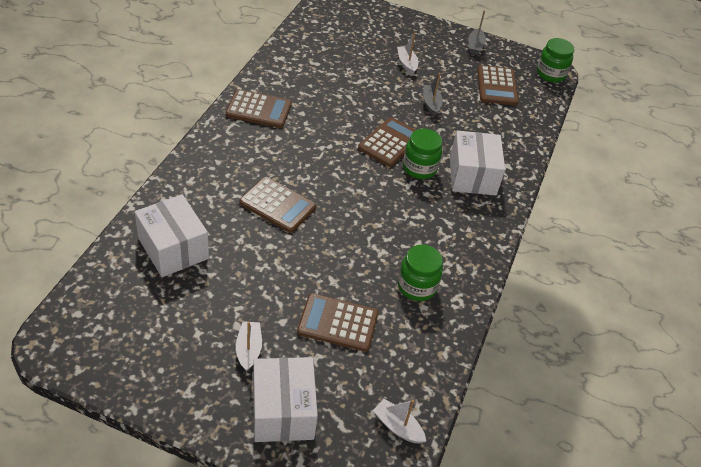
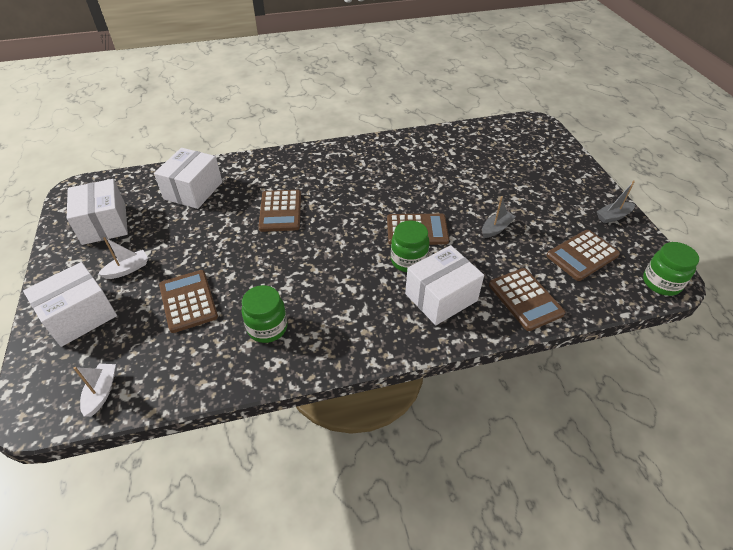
camera: 60 degrees right, 0 degrees up
(151, 341) = (104, 224): none -> white box
(259, 109) = (366, 155): brown calculator -> brown calculator (525, 299)
(407, 64) = (523, 192): white boat -> none

